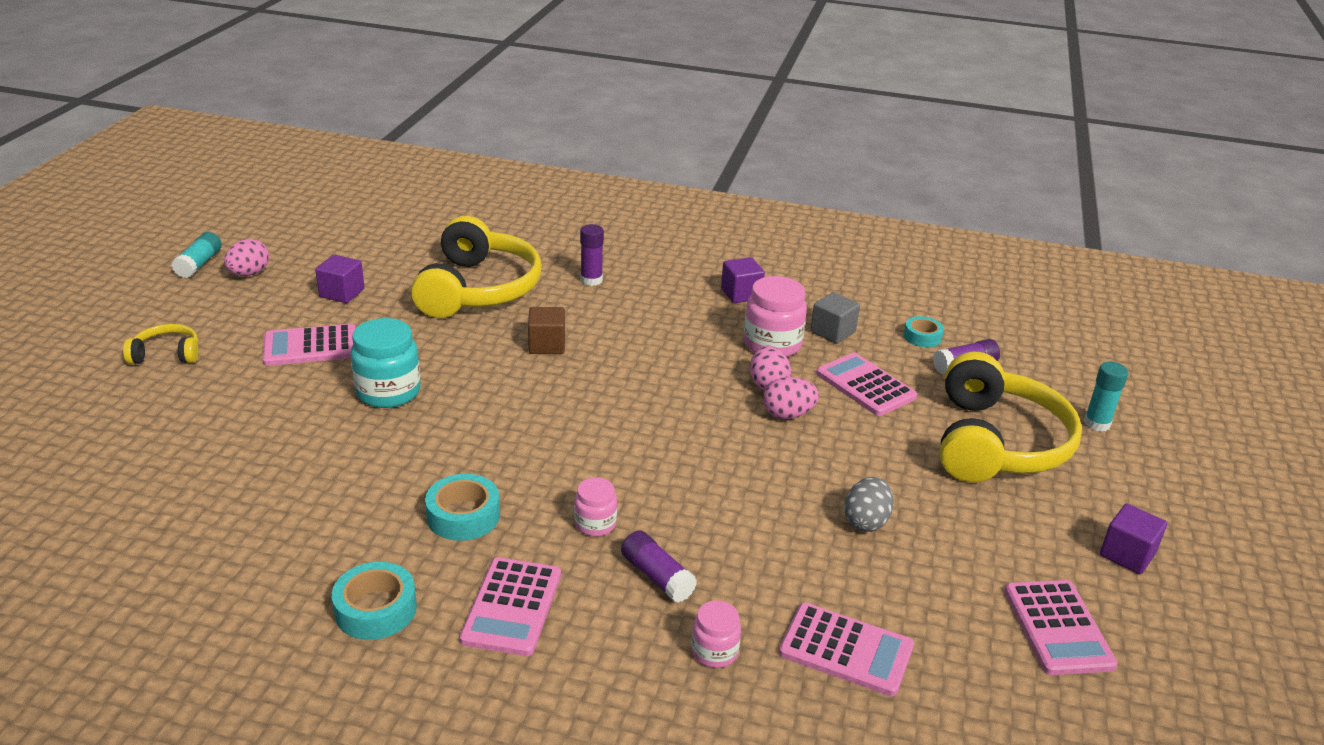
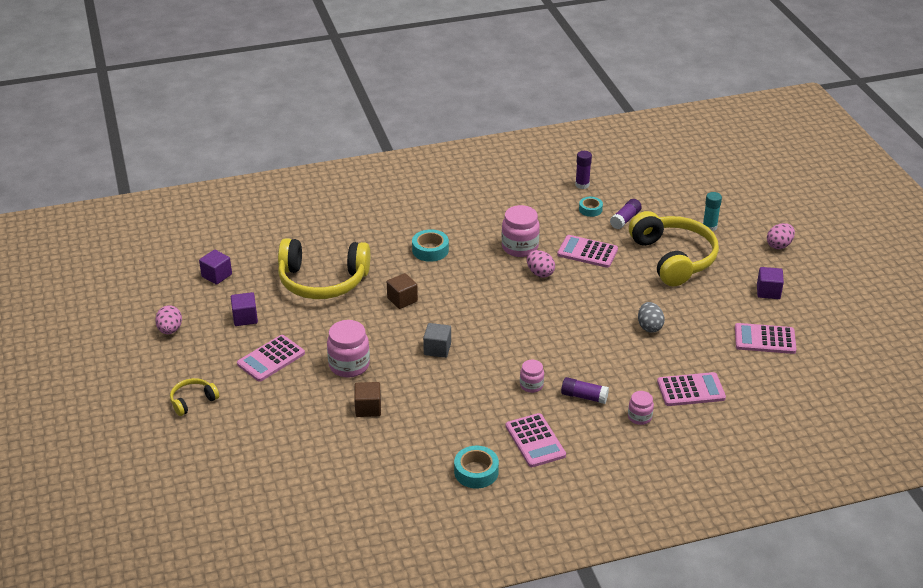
camera: 30 degrees left, 5 degrees up
(199, 264) = (128, 337): turquoise glue stick -> none
(344, 453) = (368, 408): none -> brown cube
(388, 392) = (349, 365): turquoise jar -> pink jar
(463, 516) = (465, 411): turquoise tape -> turquoise tape (430, 250)
(478, 289) = (322, 281): yellow headphones -> yellow headphones turned 120 degrees clockwise
(591, 280) = (381, 247): purple glue stick -> purple glue stick (582, 185)
(741, 294) = (473, 221): purple cube -> purple cube (216, 275)
(788, 415) = (565, 286): pink egg -> pink egg (779, 245)
(832, 332) = (543, 226): grey cube -> grey cube (437, 349)
(1058, 628) = (765, 339): pink calculator -> pink calculator turned 135 degrees clockwise

